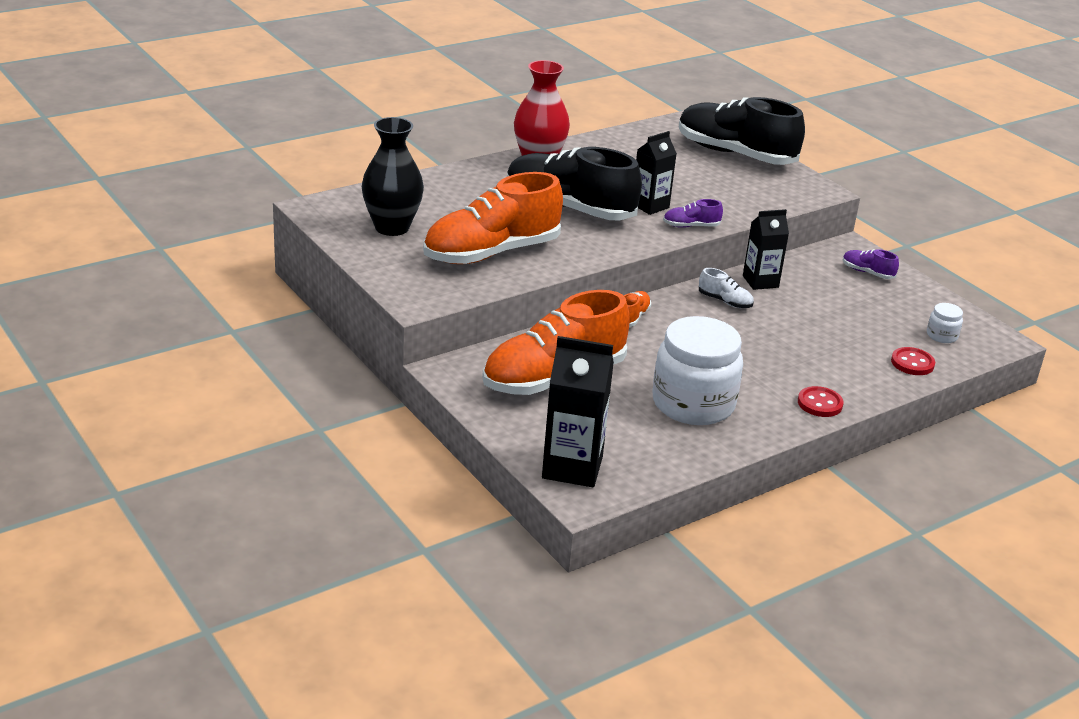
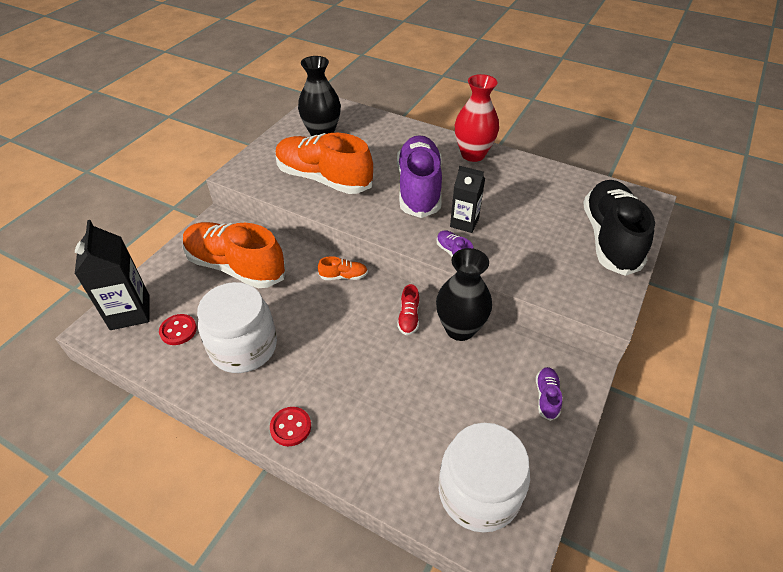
camera: 65 degrees right, 15 degrees up
(569, 208) = (419, 188): black shoe -> purple shoe
(725, 301) = (408, 317): white shoe -> red shoe
(760, 281) = (460, 329): black carton -> black vase
(912, 363) = (407, 480): red button -> red button (178, 330)
(942, 336) = (478, 492): white jar -> white jar, size x2.41

